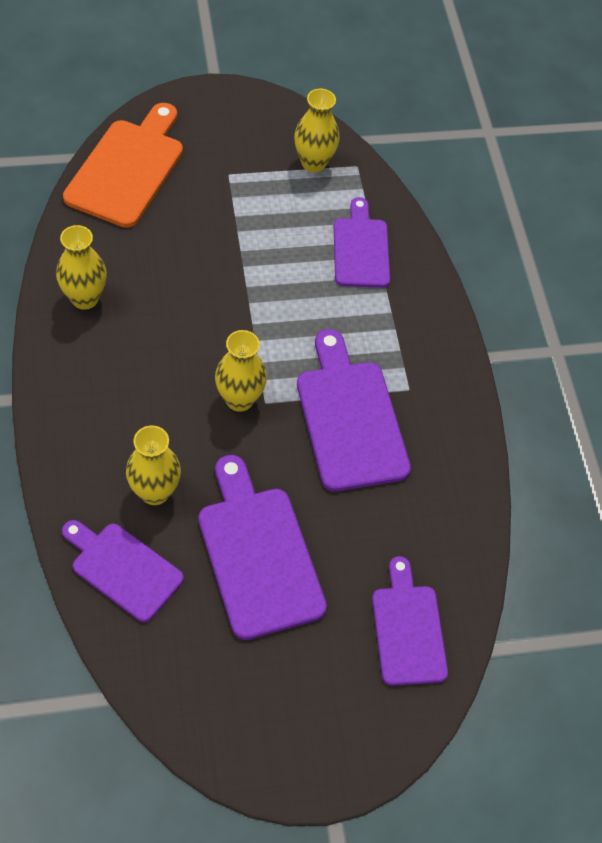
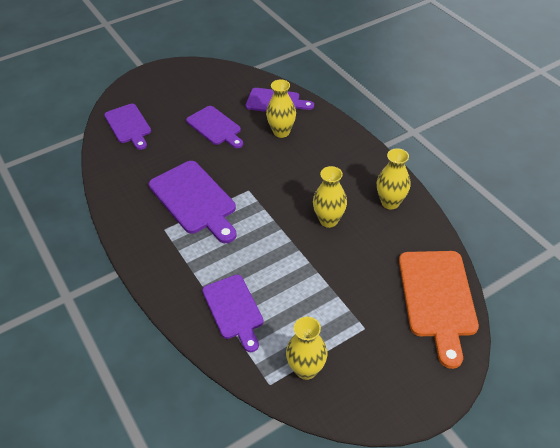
camera: 165 degrees right, 10 degrees down
(239, 399) = (264, 186): yellow vase -> yellow vase (328, 220)
(258, 554) = (215, 127): purple cutting board -> purple cutting board, size x0.67

